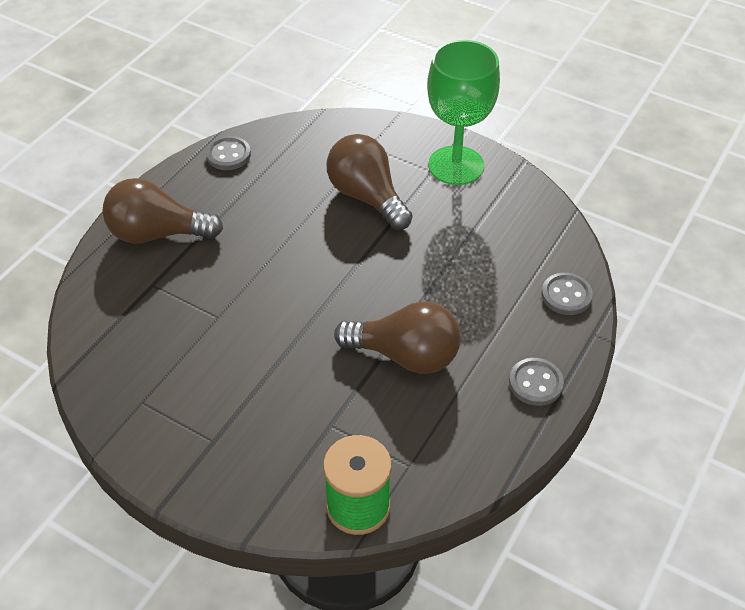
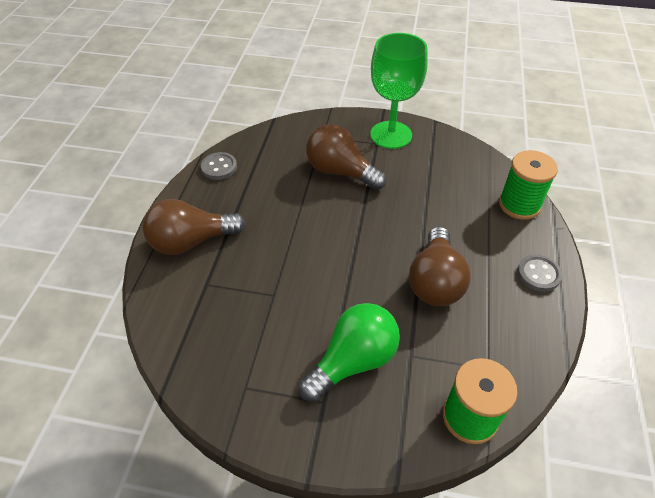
camera: 20 degrees left, 0 degrees up
(265, 411) = (353, 361): none -> green light bulb
(405, 355) = (435, 281): brown light bulb -> brown light bulb turned 105 degrees clockwise
(566, 295) = (519, 205): grey button -> green spool

